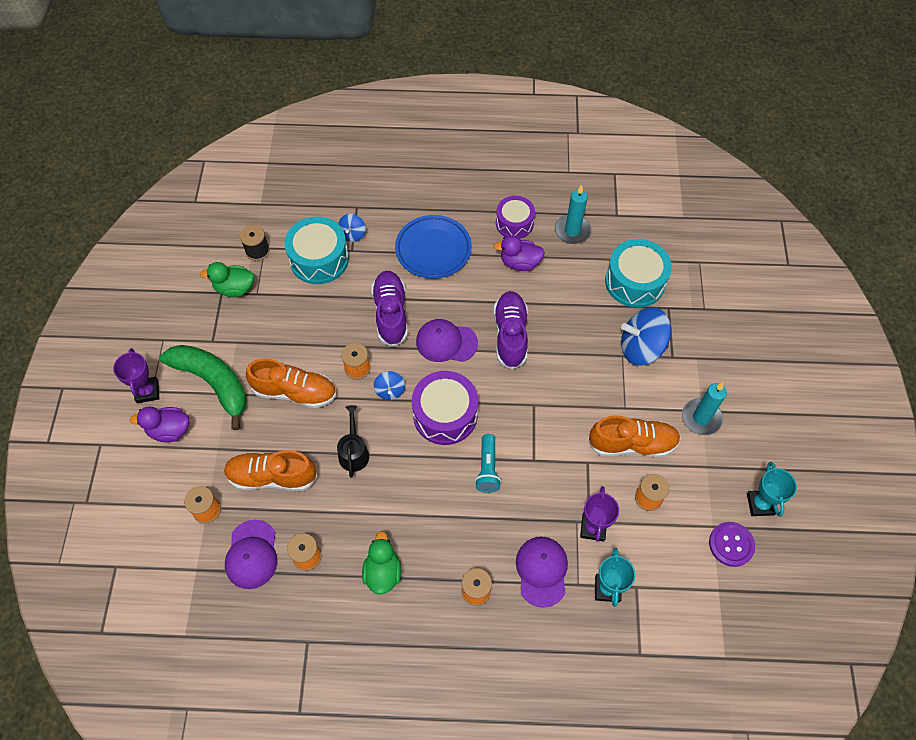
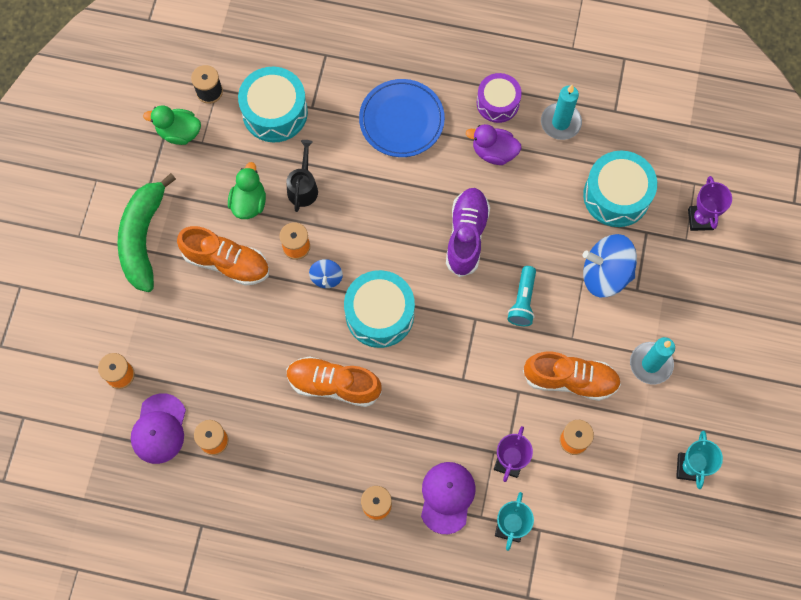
camera: 10 degrees right, 10 degrees up
(147, 391) = (74, 236): purple trophy -> purple trophy (700, 219)
(169, 430) = (92, 283): purple duck -> none
(213, 383) = (143, 238): green banana -> green banana turned 135 degrees counterclockwise
(272, 477) = (190, 351): orange shoe -> orange shoe (334, 384)
(353, 234) = (316, 88): blue spinning top -> none
(354, 452) = (278, 338): black watering can -> black watering can (303, 187)
(383, 572) = (287, 470): green duck -> green duck (249, 202)
(391, 314) = (342, 190): purple shoe -> none
(445, 415) = (379, 314): purple drum -> turquoise drum
(446, 342) = (396, 233): purple cap -> none
(487, 468) = (413, 380): turquoise flashlight -> turquoise flashlight (523, 301)
(731, 544) = (647, 504): purple button -> none

